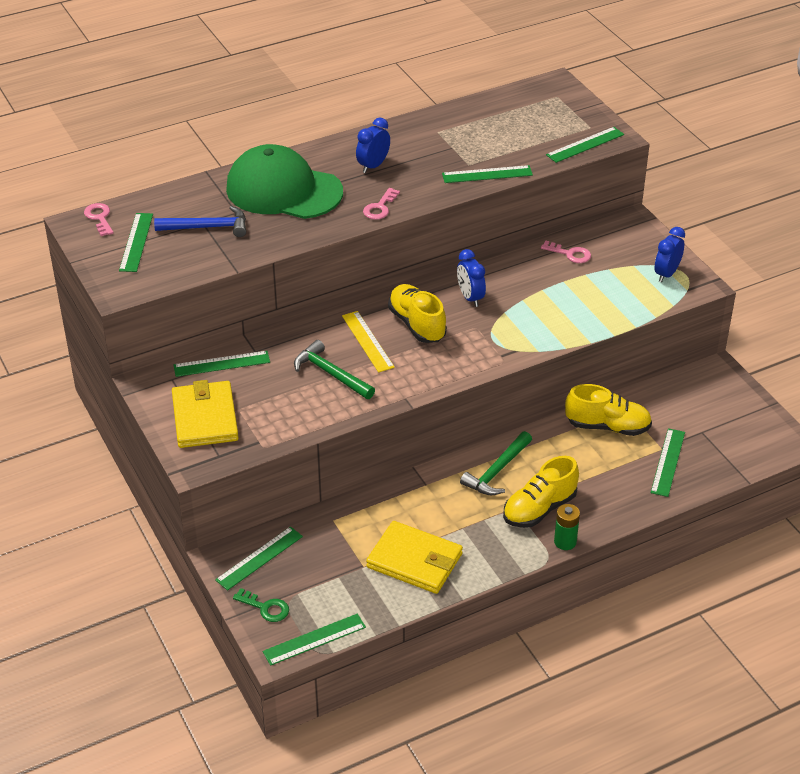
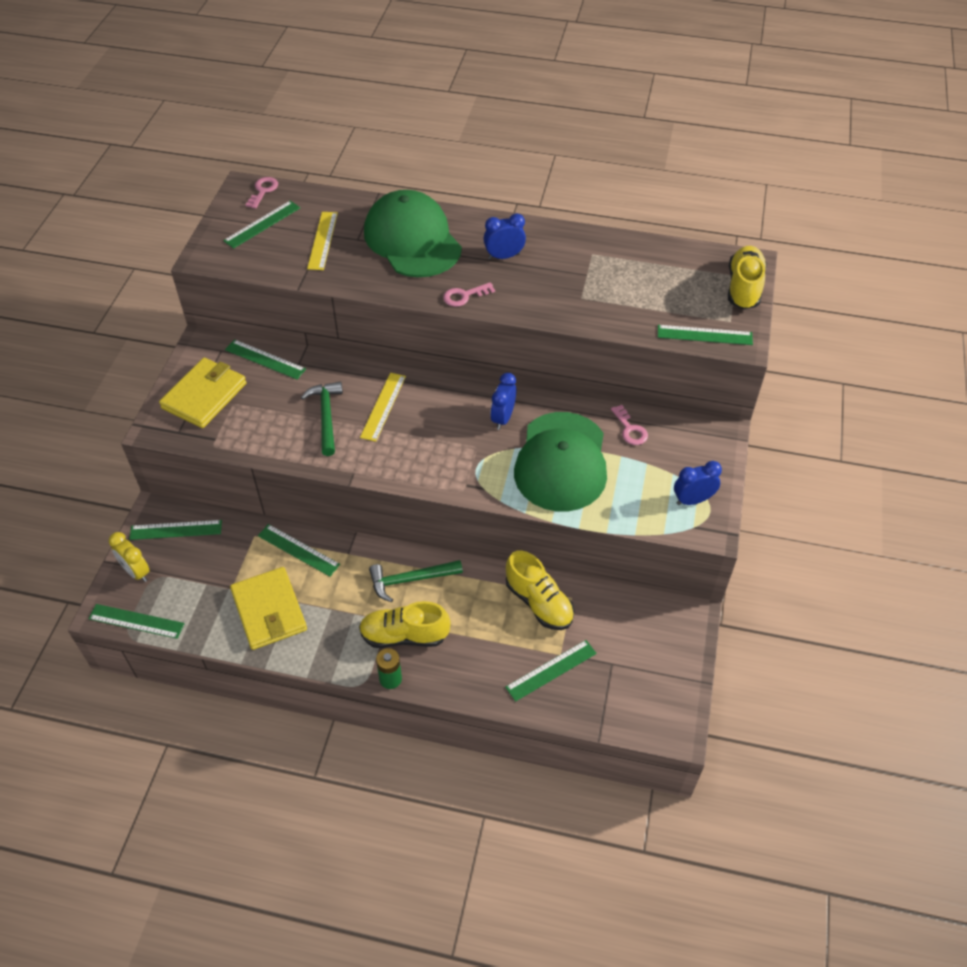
camera: 40 degrees right, 10 degrees up
(208, 227) = (322, 240): blue hammer -> yellow ruler
(266, 607) = (136, 572): green key -> yellow clock
(417, 324) = (435, 415): yellow shoe -> yellow shoe (743, 288)
(487, 174) = (585, 315): green ruler -> green ruler (298, 550)
(549, 301) = (561, 462): none -> green cap

